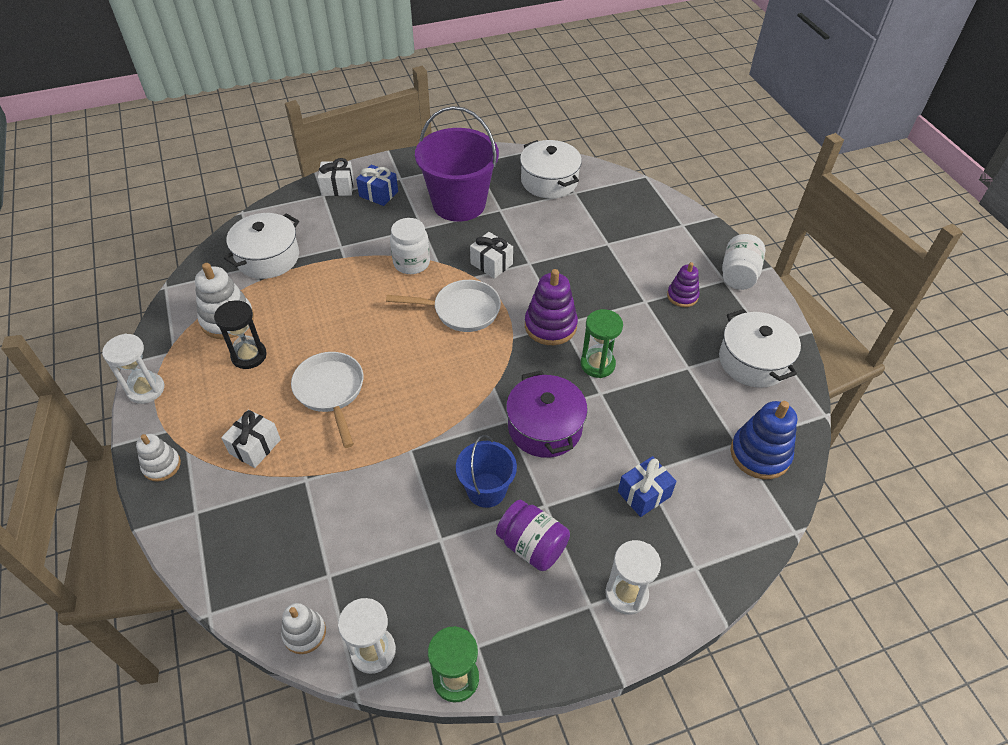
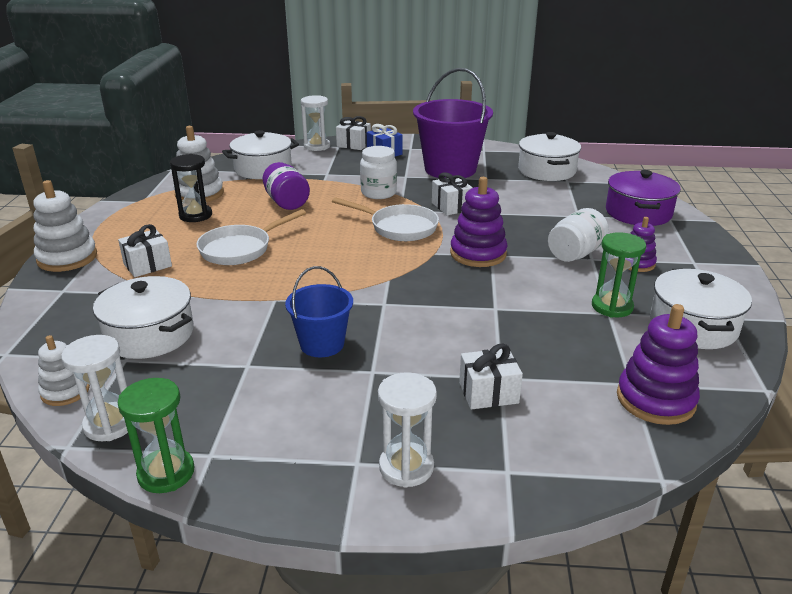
camera: 25 degrees right, 20 degrees down
(146, 389) = (101, 216): white hourglass -> white hourglass (317, 146)
(162, 465) = (67, 258): white stacking toy -> white stacking toy, size x1.64
(328, 537) = (150, 334): none -> white pot
(331, 392) = (240, 249): white pan -> white pan turned 135 degrees counterclockwise
(532, 546) = (333, 396): purple jar -> purple jar (286, 202)
(545, 427) = (417, 317): purple pot -> purple pot (638, 213)
(597, 364) = (507, 288): green hourglass -> green hourglass (612, 307)
(644, 494) = (488, 393): blue gift -> white gift
(738, 275) = (714, 262): white jar -> white jar (575, 254)
(760, 454) = (655, 399): blue stacking toy -> purple stacking toy

